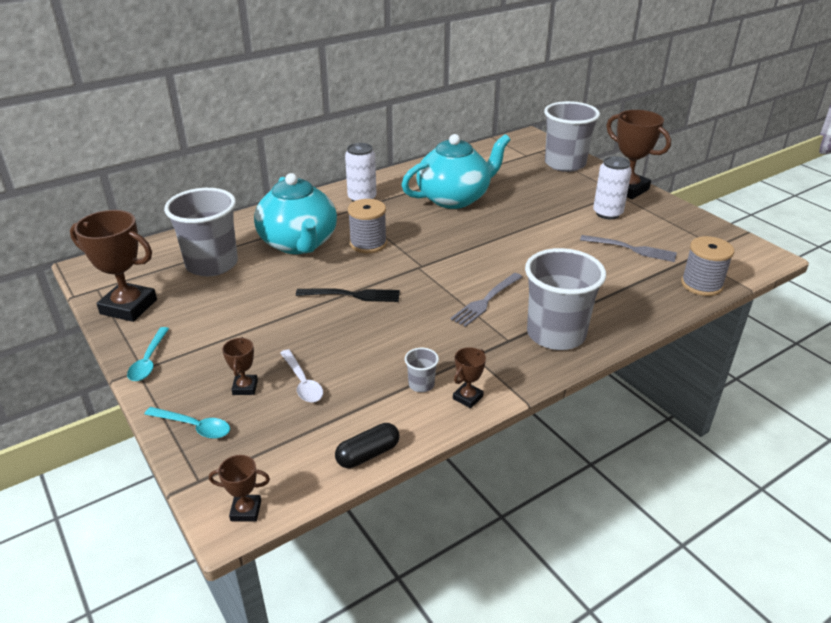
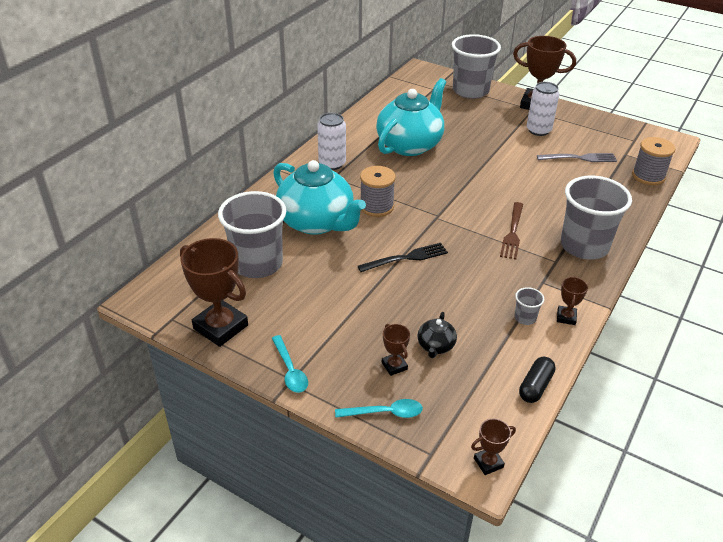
camera: 25 degrees left, 5 degrees up
(128, 307) = (220, 327): brown trophy -> brown trophy turned 45 degrees clockwise
(302, 382) = (435, 346): white spoon -> black teapot
(486, 301) = (513, 232): grey fork -> brown fork

